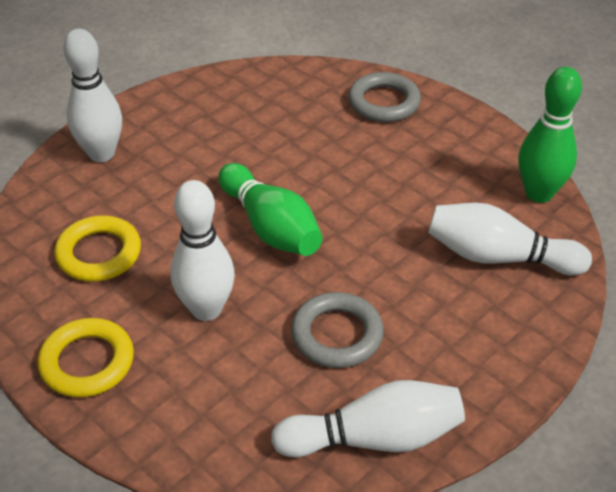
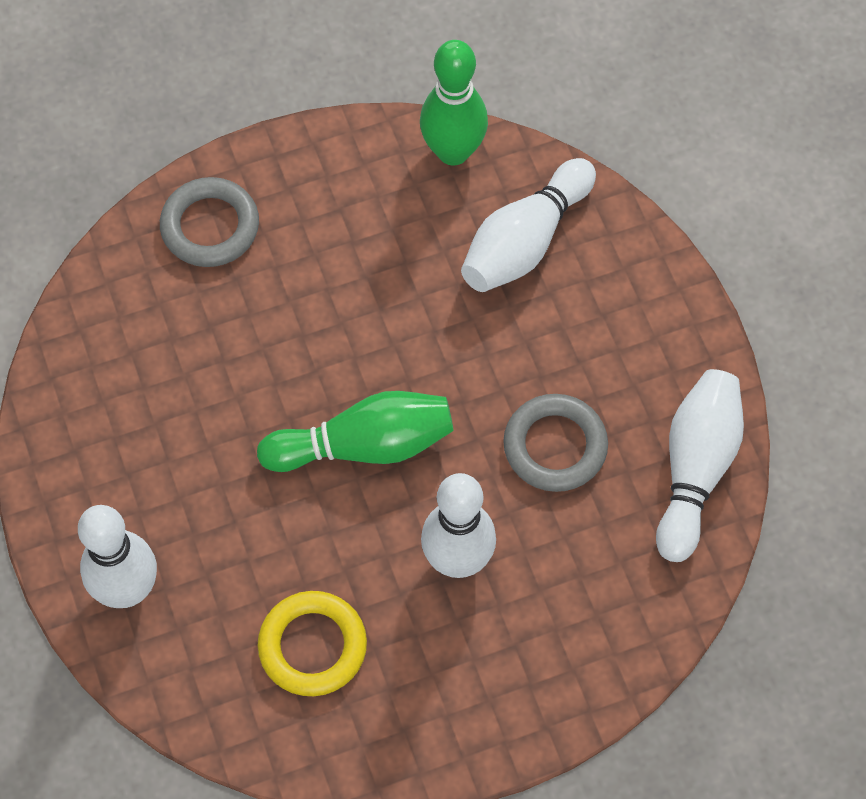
camera: 65 degrees left, 20 degrees up
(87, 362) = (475, 706): yellow ring -> none

